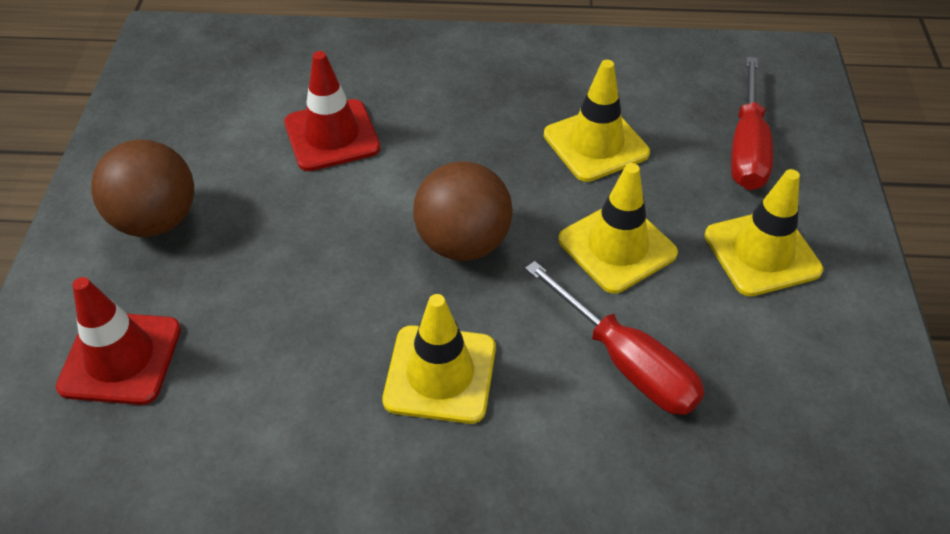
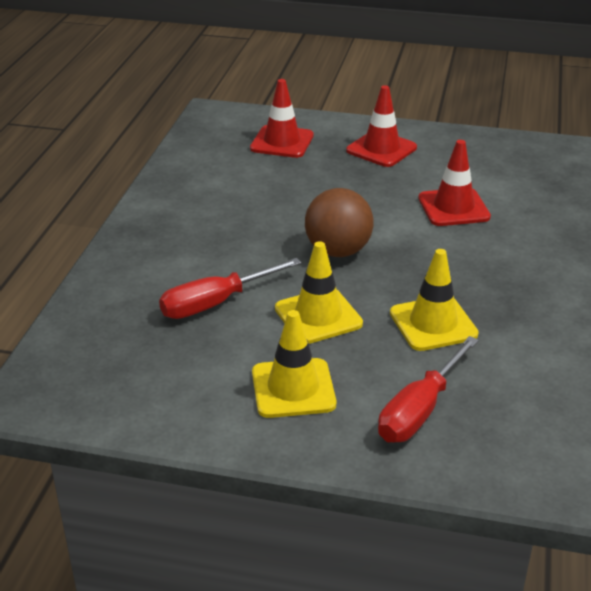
camera: 100 degrees right, 15 degrees down
(156, 220) = (381, 149): brown ball -> red traffic cone
(440, 374) = (234, 234): yellow traffic cone -> none
(747, 148) = (420, 410): red screwdriver -> red screwdriver turned 75 degrees counterclockwise

